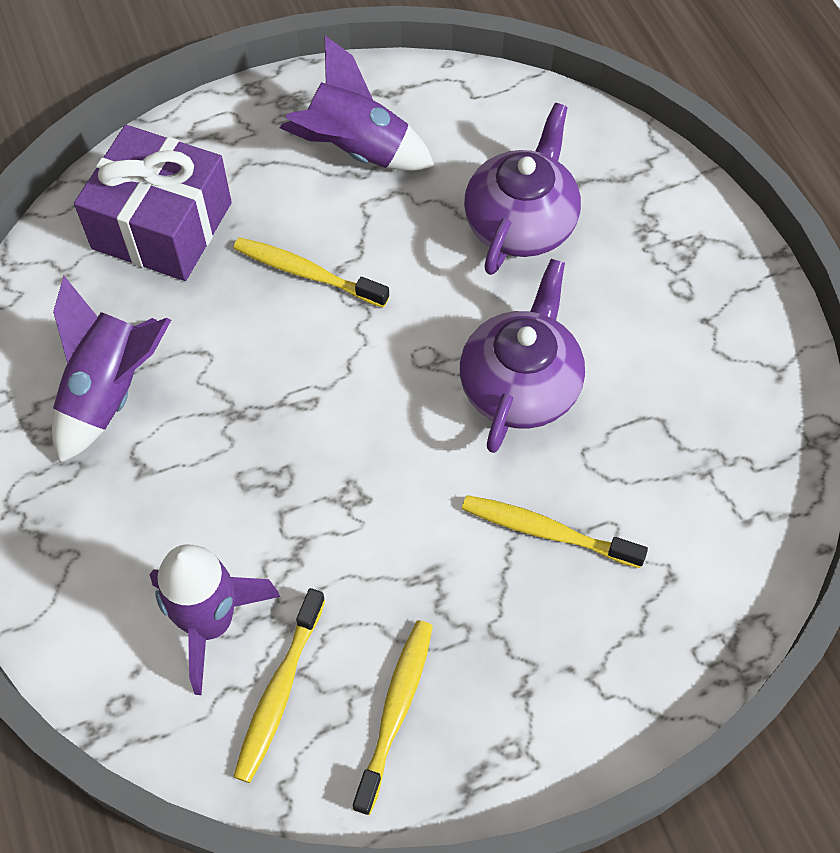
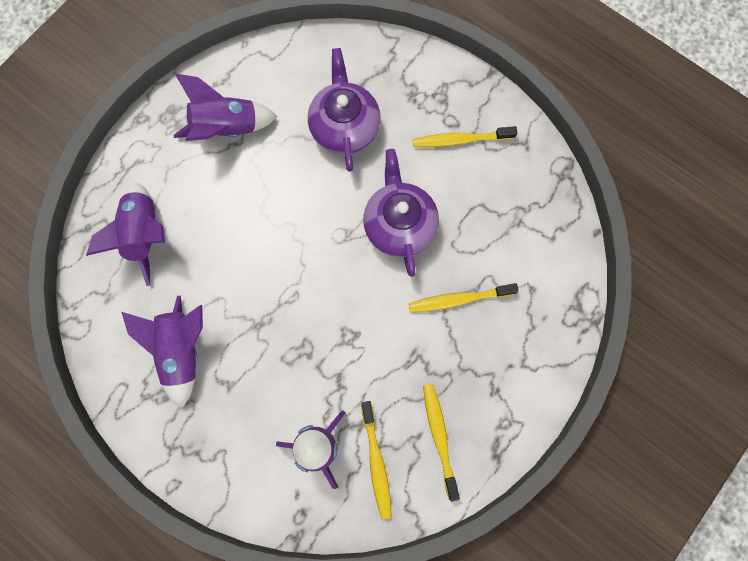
camera: 30 degrees left, 15 degrees up
(162, 226) = (144, 235): purple gift -> purple rocket
(307, 273) = (245, 220): yellow toothbrush -> yellow toothbrush (461, 140)

